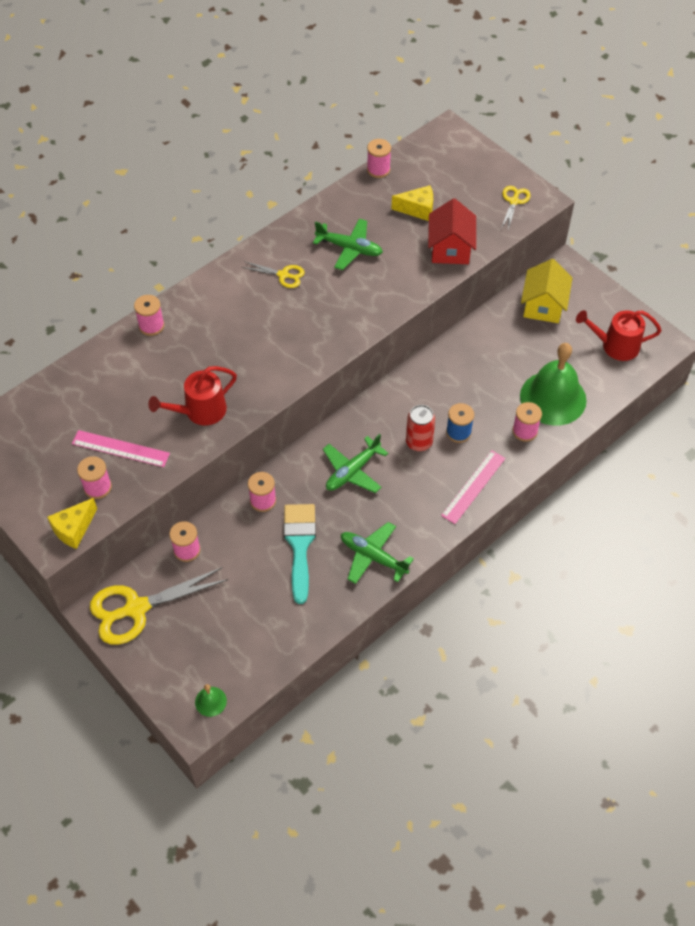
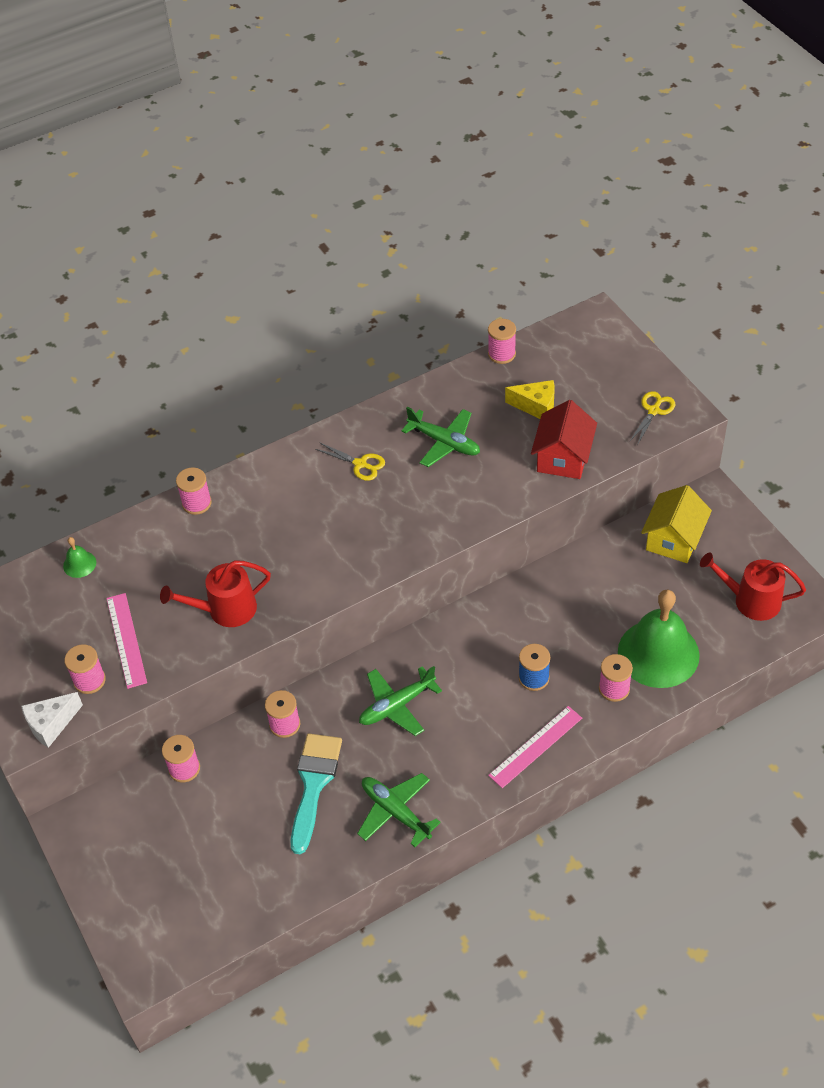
camera: 15 degrees right, 5 degrees down
(74, 529) = (51, 724): yellow cheese -> white cheese
(120, 448) = (126, 640): pink ruler -> pink ruler turned 45 degrees clockwise
(136, 608) = (110, 827): yellow scissors -> none
(210, 701) = (166, 951): green bell -> green bell (79, 564)
(419, 442) = (483, 683): red can -> none

